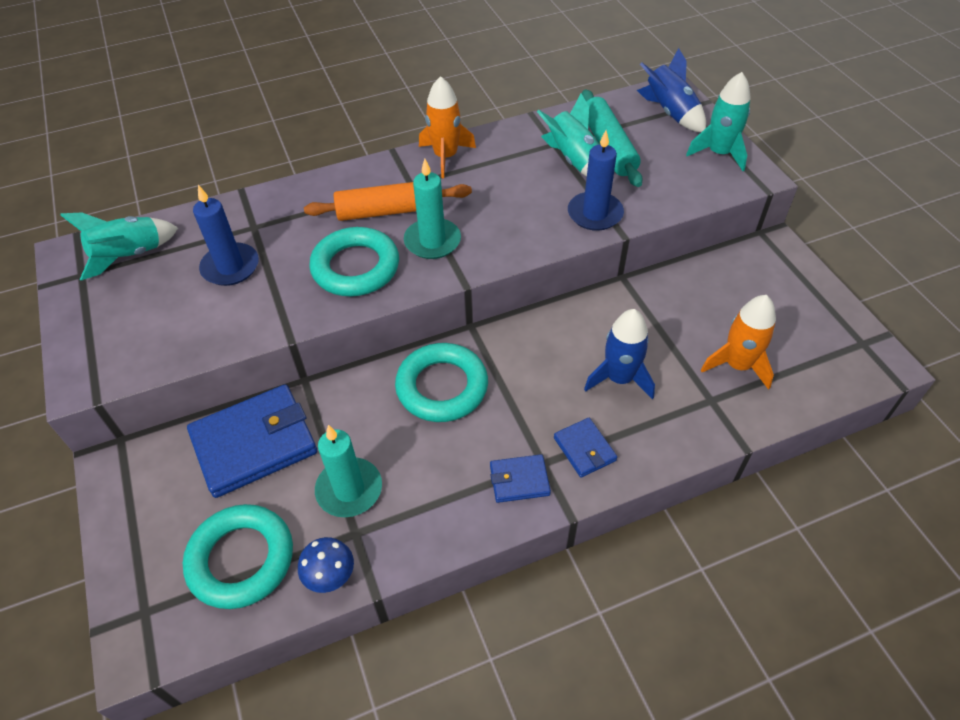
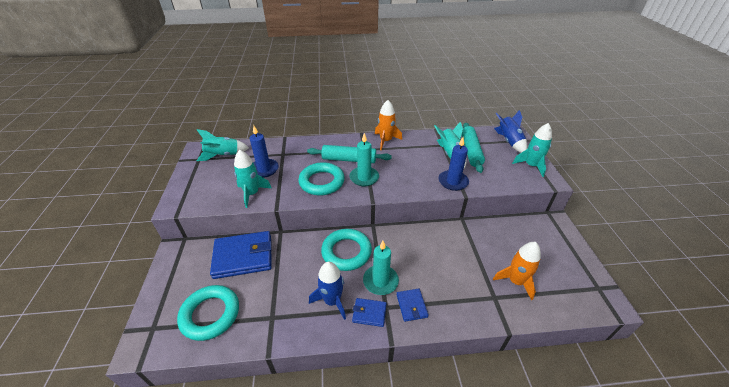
camera: 15 degrees right, 10 degrees down
(229, 321) = (252, 194): none -> turquoise rocket
(330, 575) = (249, 337): blue mushroom -> none
(349, 489) = (278, 293): turquoise candle -> turquoise candle (380, 281)
(390, 211) = (349, 160): orange rolling pin -> turquoise rolling pin
(619, 378) = (444, 271): blue rocket -> blue rocket (332, 301)

